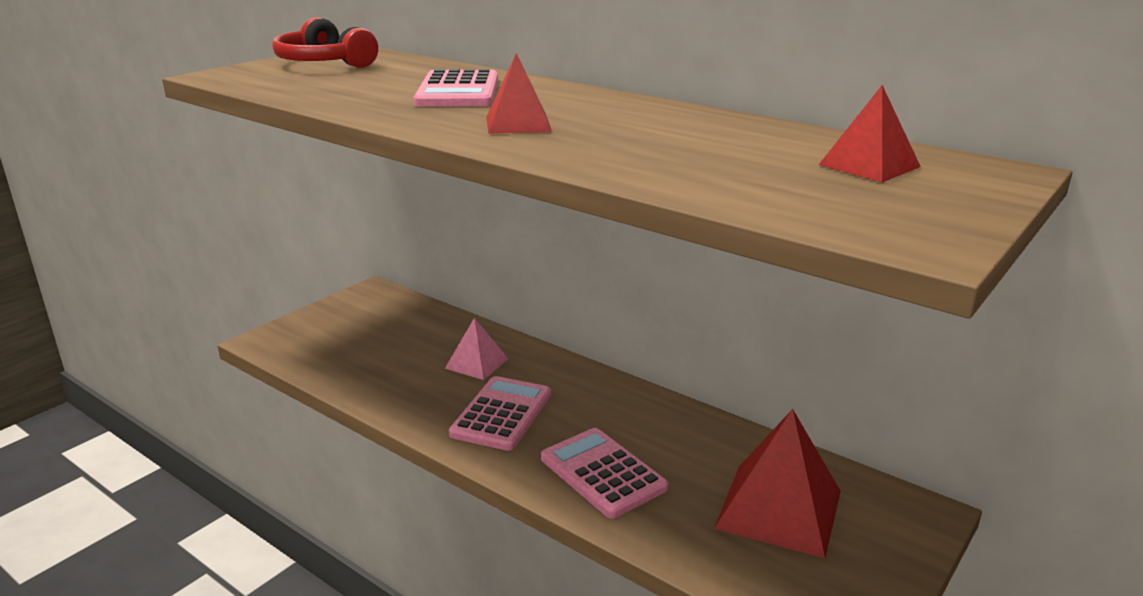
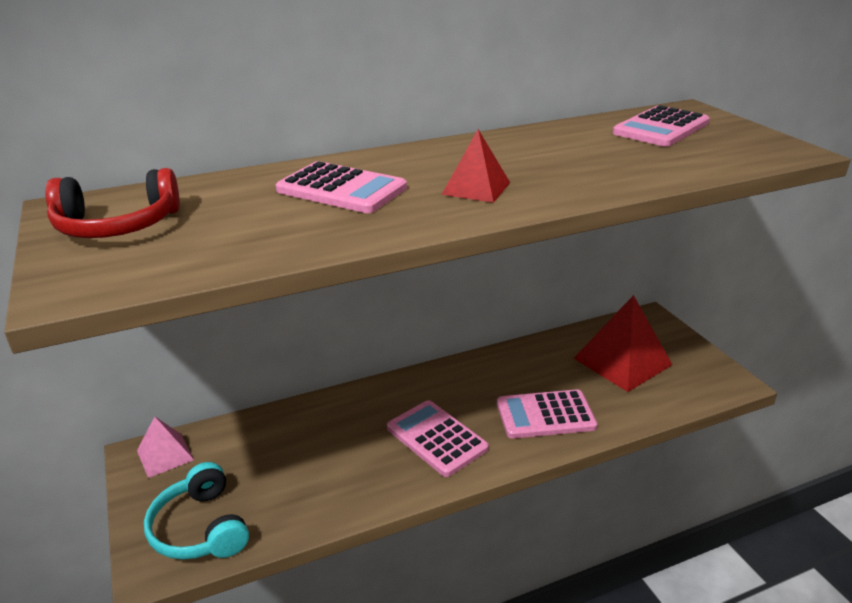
camera: 60 degrees left, 5 degrees up
(311, 343) = (200, 528): none -> turquoise headphones
(476, 363) = (349, 428): pink pyramid -> pink pyramid (165, 455)
(869, 165) = (661, 128): red pyramid -> pink calculator

